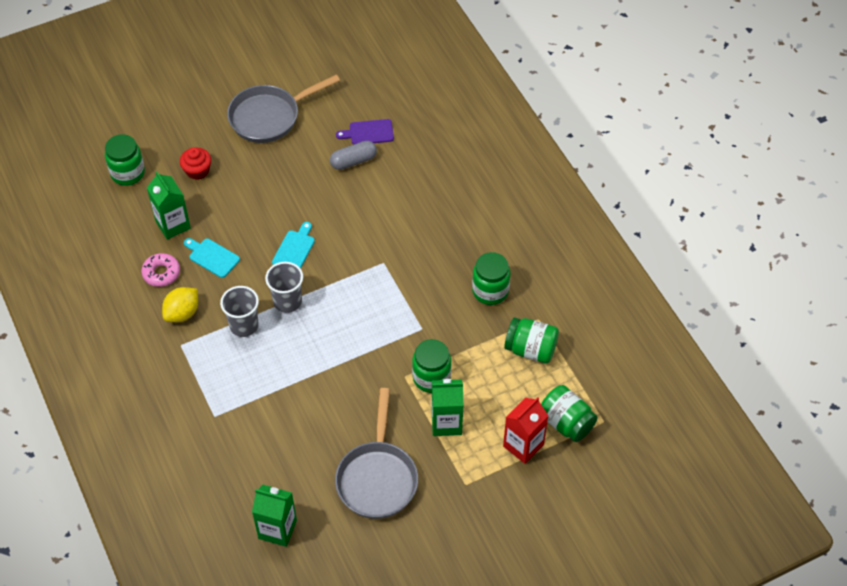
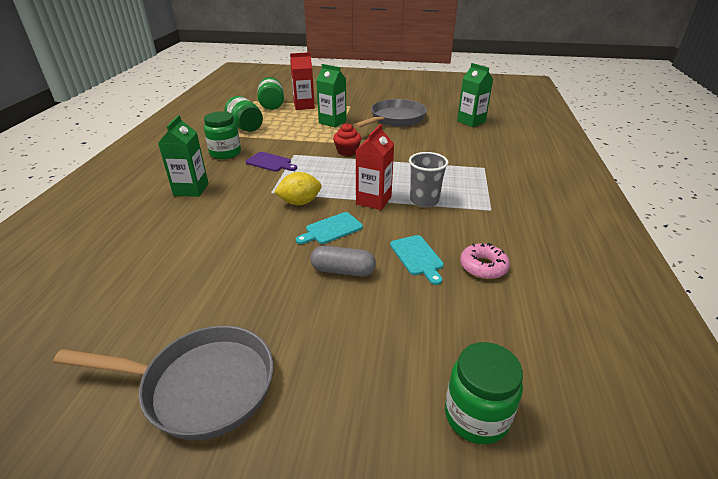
camera: 145 degrees left, 20 degrees down
(173, 225) = (443, 307): green carton -> green carton (191, 189)
(182, 313) = (477, 228): yellow lemon -> yellow lemon (300, 202)
(197, 171) = (367, 360): red cupcake -> red cupcake (347, 151)
(287, 301) = (373, 200): grey cup -> red carton
(353, 161) = (186, 274): grey capsule -> grey capsule (343, 271)
(368, 132) = (130, 294): purple cutting board -> purple cutting board (270, 162)
(431, 377) = (317, 136): green jar -> none

